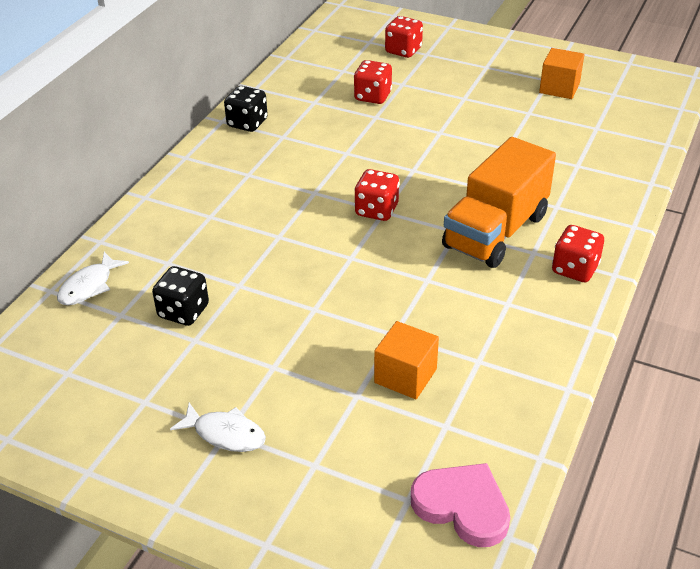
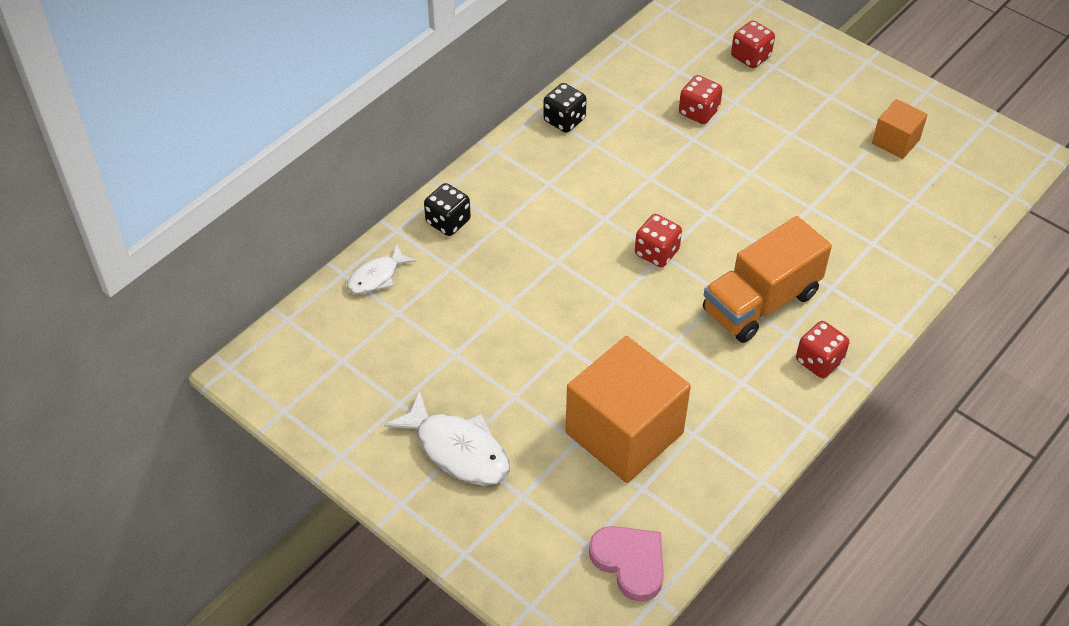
camera: 15 degrees right, 10 degrees up
(183, 311) = (452, 322): black dice -> black dice (448, 222)
(225, 434) = (458, 450): white fish -> white fish, size x1.67
(405, 376) = (624, 433): orange cube -> orange cube, size x2.03

